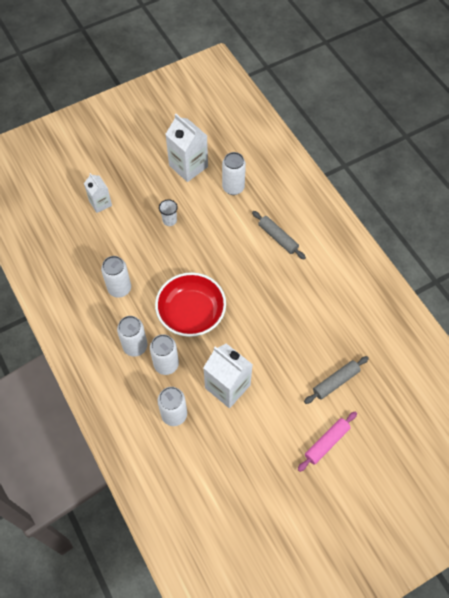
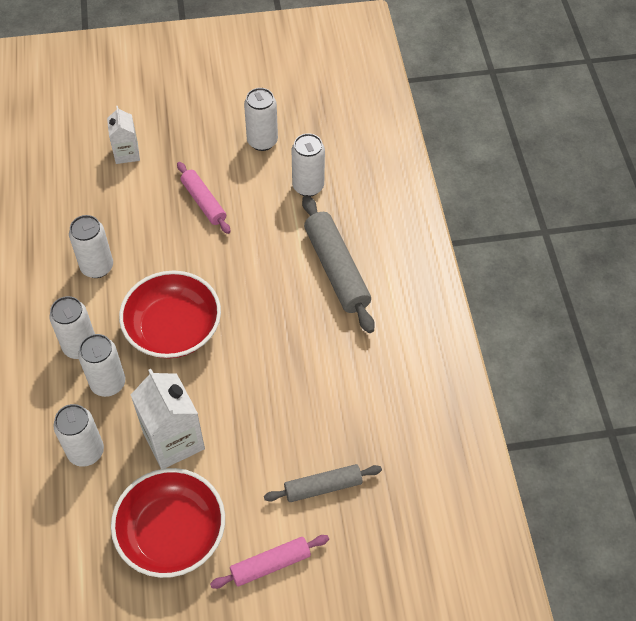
camera: 20 degrees right, 5 degrees down
(169, 220) = (204, 202): white cup -> pink rolling pin
(188, 166) = (262, 141): white carton -> white can
(256, 446) = (172, 533): none -> red bowl
(278, 238) = (336, 269): grey rolling pin -> grey rolling pin, size x1.62

